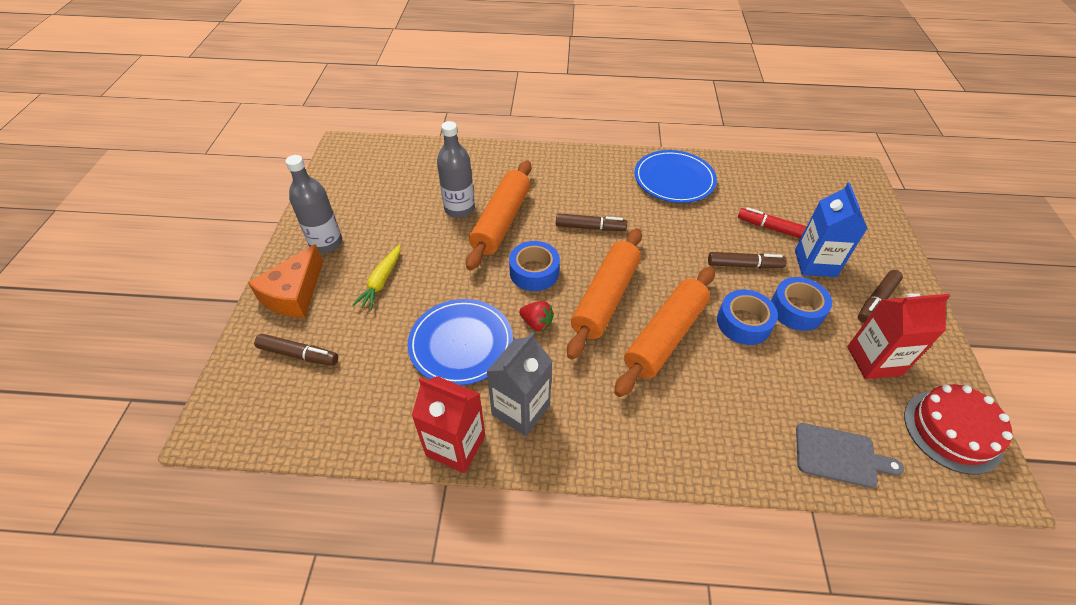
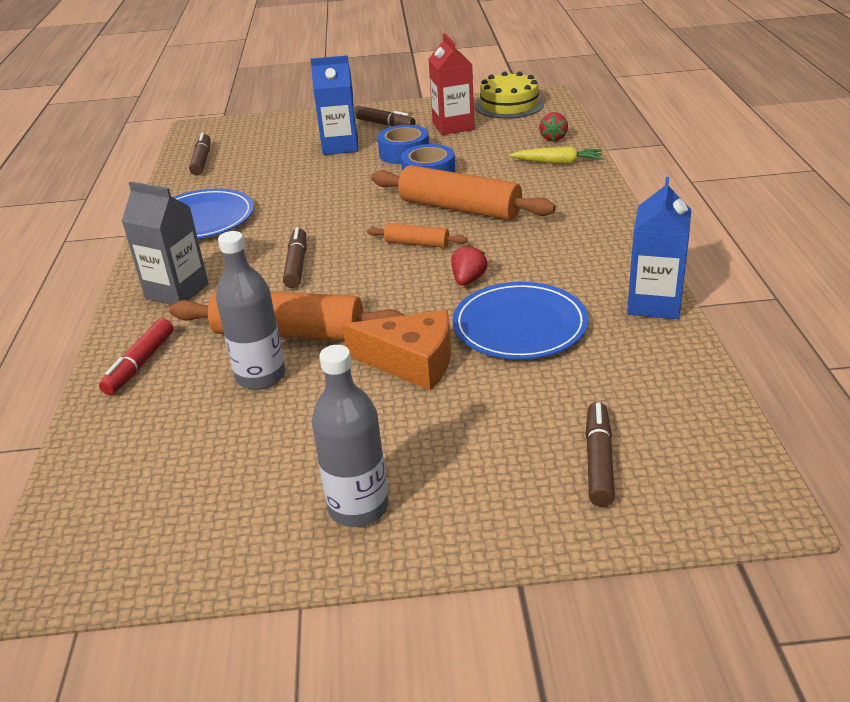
camera: 95 degrees left, 15 degrees down
(294, 294) = (486, 508): orange cheese -> orange cheese (412, 362)
(381, 282) = (434, 417): yellow carrot -> yellow carrot (558, 162)
(456, 445) = (654, 303): red carton -> blue carton
(521, 409) = (589, 273): grey carton -> grey carton (177, 291)
(534, 272) = (385, 293): blue tape -> none
(605, 298) = (417, 243): orange rolling pin -> orange rolling pin, size x0.49
(744, 265) = (349, 176): brown marker -> brown marker (202, 160)
(772, 228) = (290, 165): red marker -> red marker (140, 364)
(839, 456) = (553, 138): grey cutting board -> red strawberry
(952, 431) = (509, 105): red cake -> yellow cake

